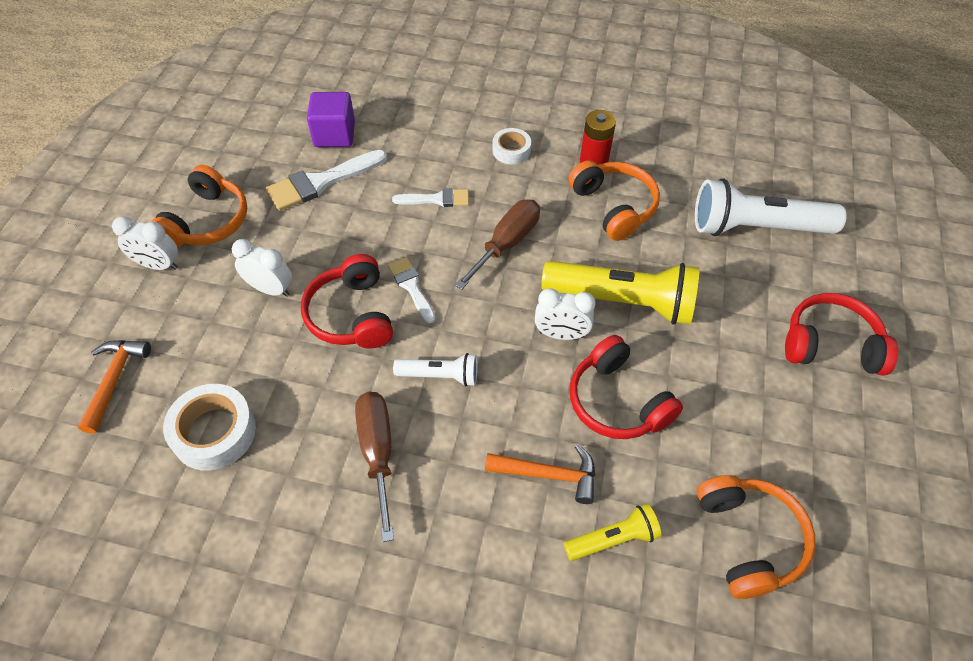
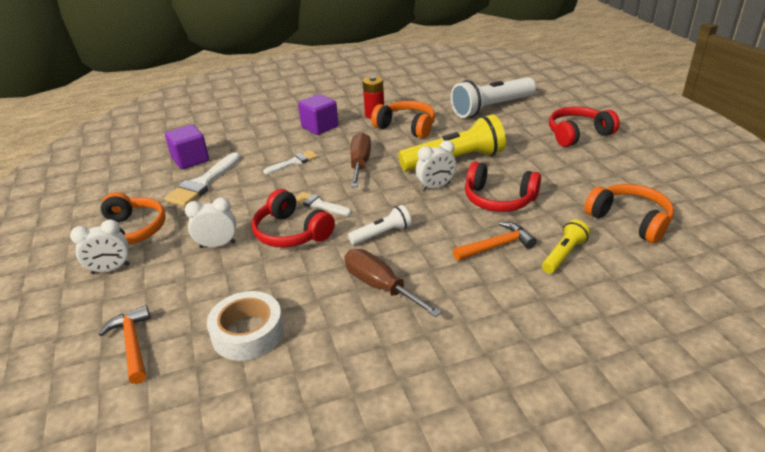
camera: 30 degrees left, 20 degrees down
(511, 150) = (320, 127): white tape -> purple cube

